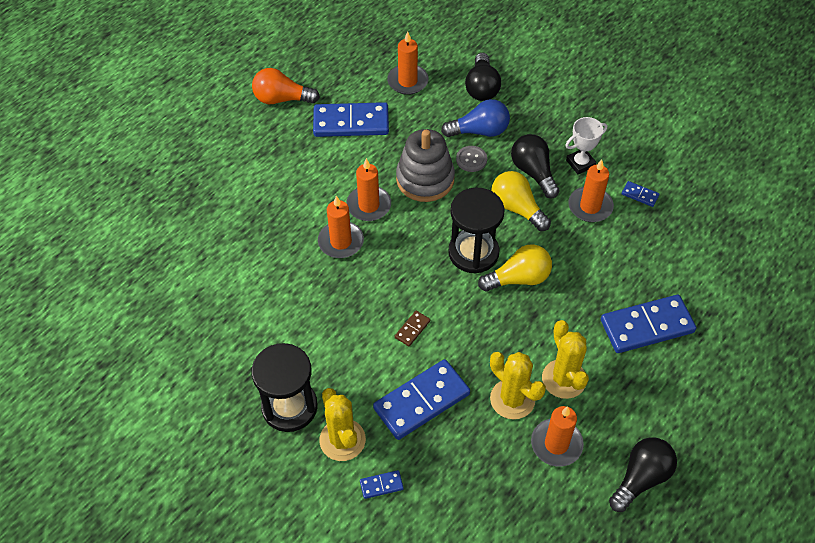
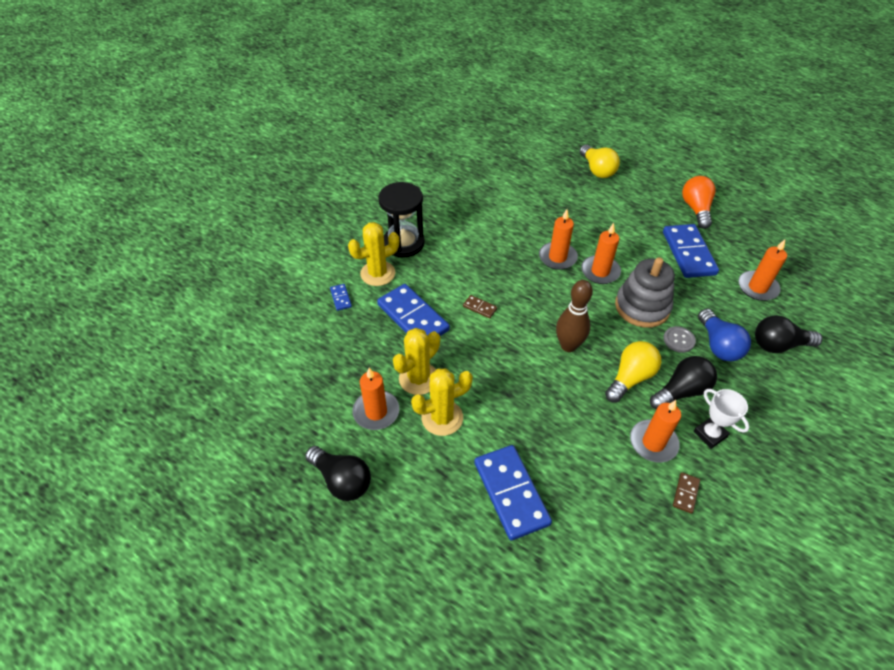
camera: 85 degrees right, 5 degrees down
(473, 252) = (568, 345): black hourglass -> brown bowling pin
(519, 278) = (547, 381): yellow light bulb -> yellow light bulb (597, 170)
(640, 195) = (686, 493): blue domino -> brown domino

